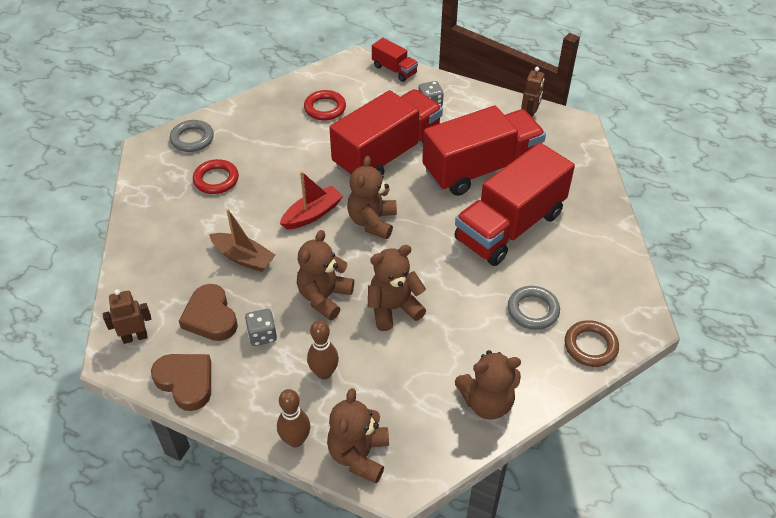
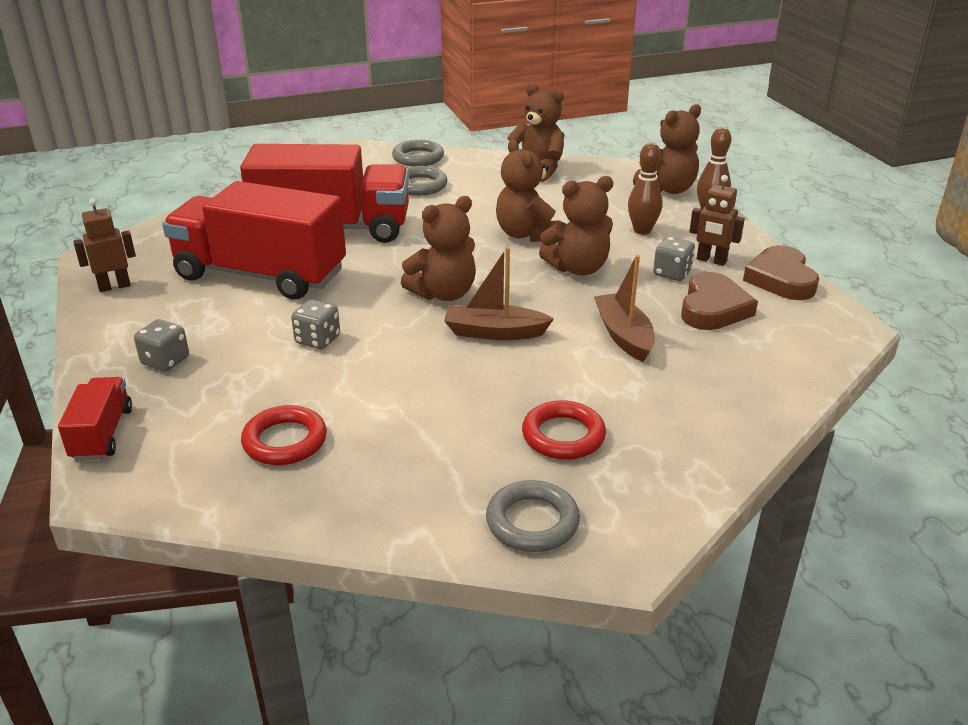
camera: 135 degrees left, 15 degrees down
(135, 337) = (814, 332): brown robot -> brown robot (711, 260)
(312, 214) = (494, 332): red boat -> brown boat
(387, 154) = (318, 340): red truck -> grey dice
(393, 308) = (526, 234): brown teddy bear -> brown teddy bear turned 45 degrees clockwise
(590, 346) = (418, 158): brown ring -> grey ring

